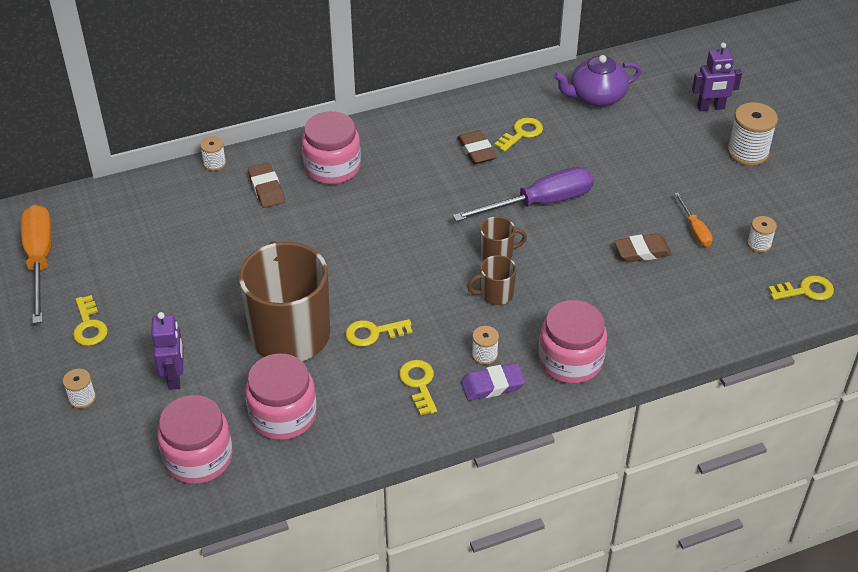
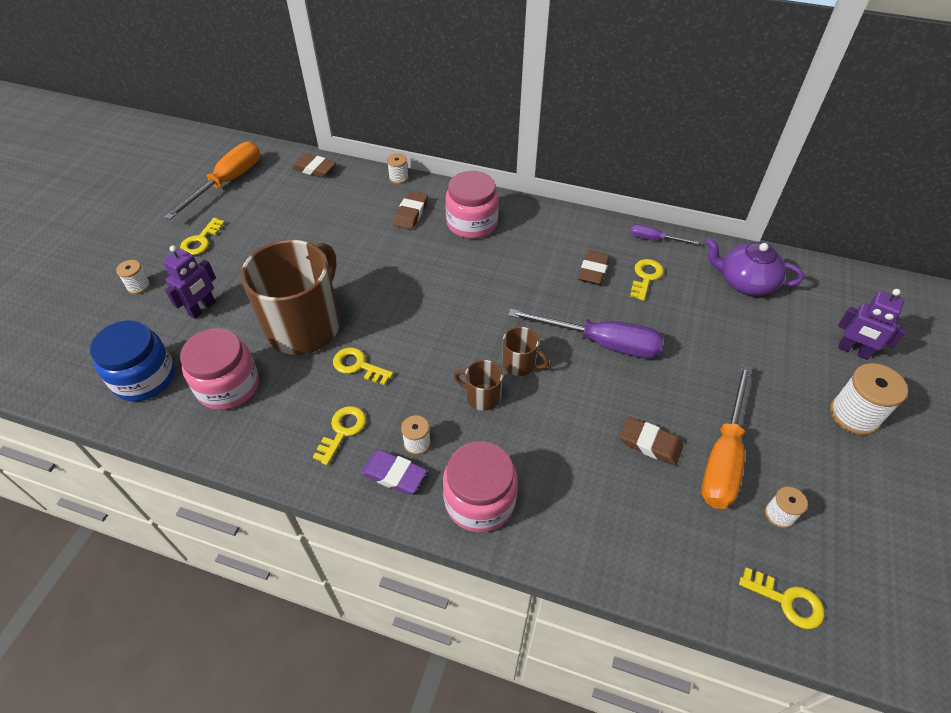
camera: 40 degrees right, 5 degrees up
(116, 199) = (314, 169): none -> brown eraser
(198, 458) = (144, 378): pink jar -> blue jar
(497, 99) = (654, 239): none -> purple screwdriver
(521, 134) = (645, 277): yellow key -> yellow key turned 60 degrees counterclockwise
(694, 230) = (723, 456): orange screwdriver -> orange screwdriver, size x2.00

